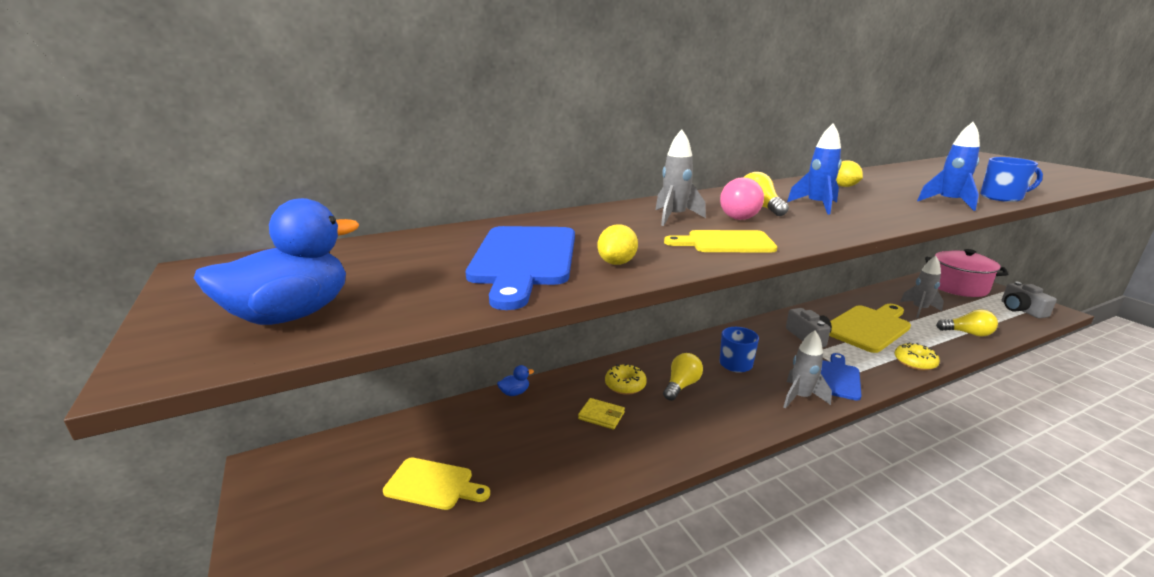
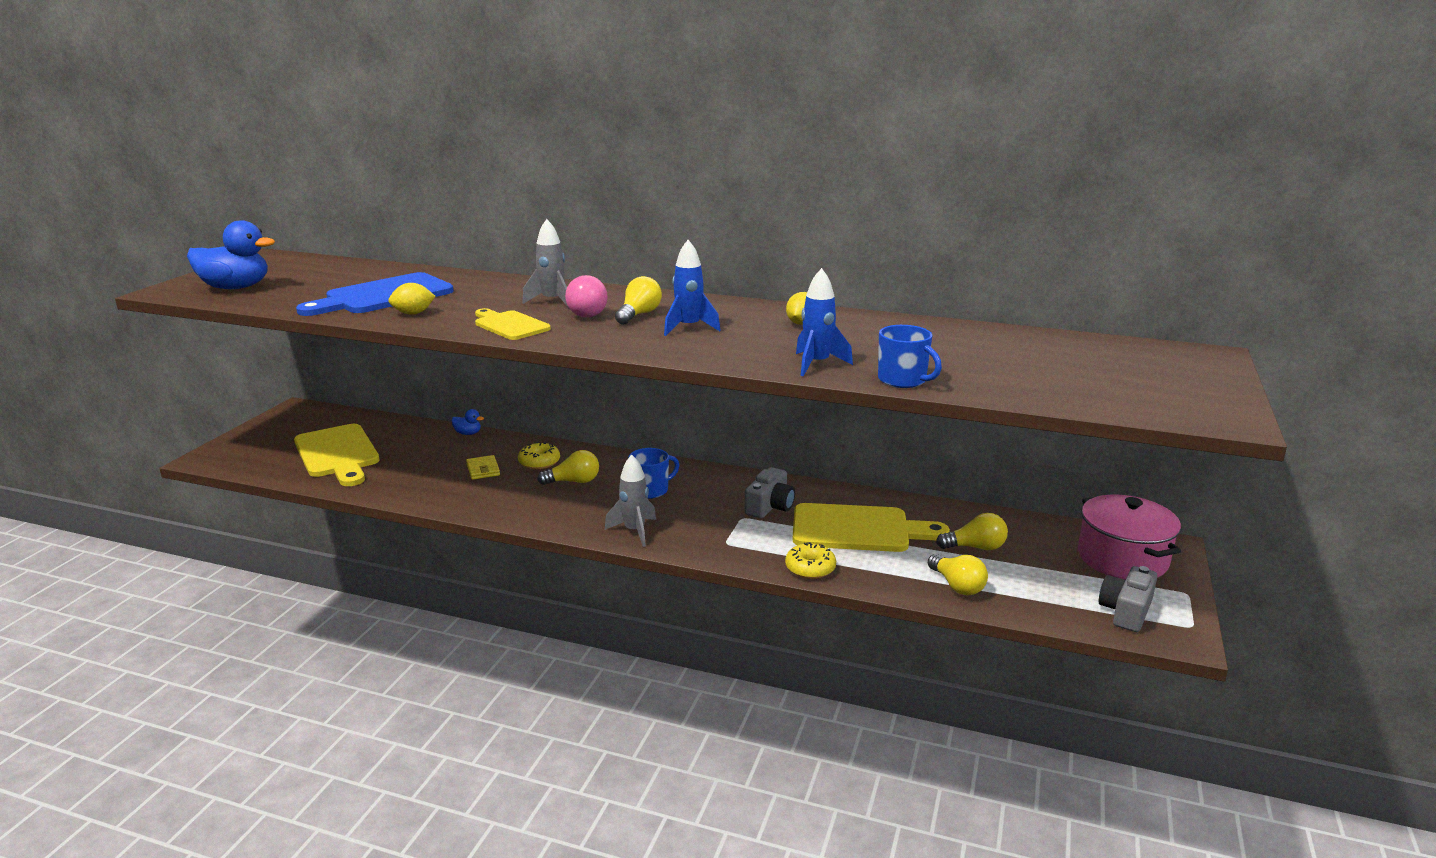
camera: 45 degrees right, 0 degrees up
(433, 484) = (337, 454): yellow cutting board -> yellow cutting board, size x1.67
(837, 378) = (702, 539): blue cutting board -> none
(919, 310) = (975, 547): grey rocket -> yellow light bulb

